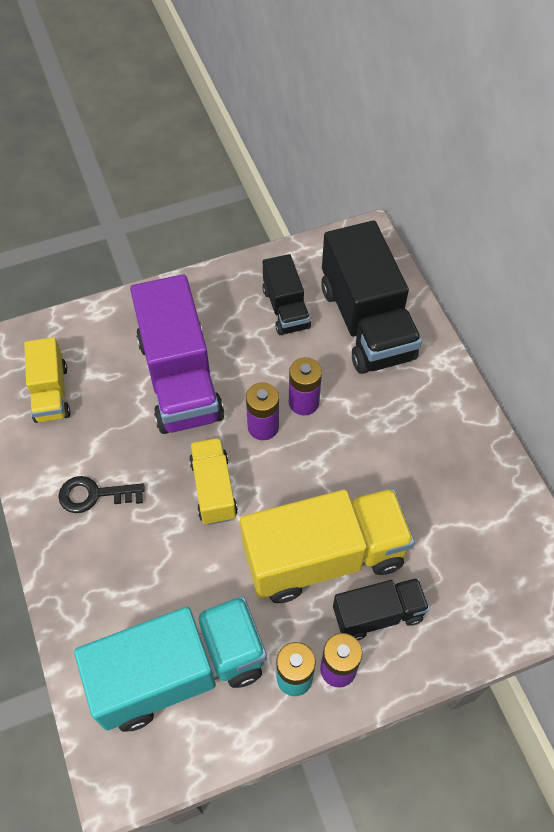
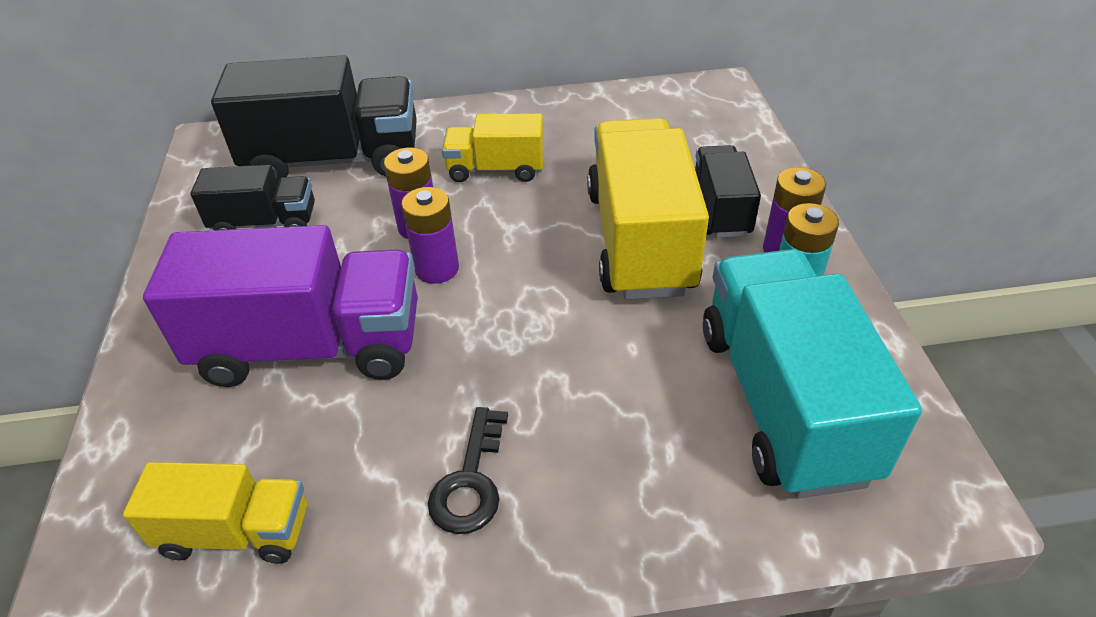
camera: 75 degrees left, 15 degrees down
(213, 489) = (512, 331): yellow truck -> yellow truck (496, 169)

